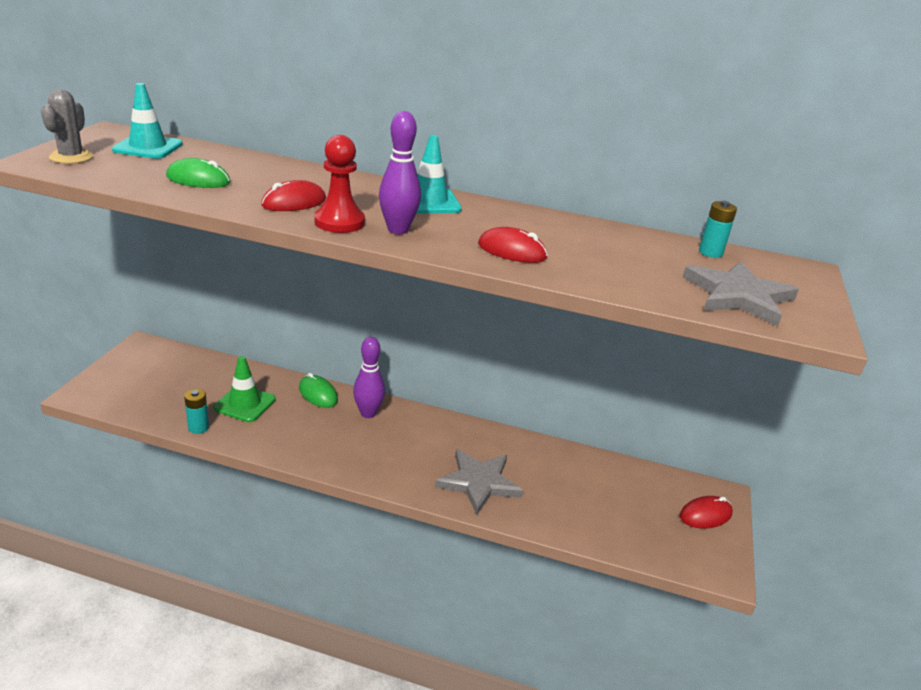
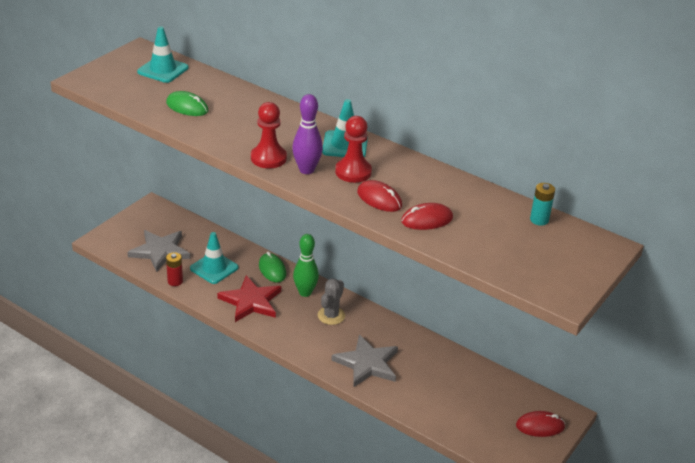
camera: 20 degrees right, 5 degrees up
(71, 157) = (108, 77): grey cactus -> grey cactus (331, 315)
(198, 427) = (175, 281): turquoise battery -> red battery
(245, 404) = (214, 268): green traffic cone -> turquoise traffic cone
(294, 202) = (245, 136): red mouse -> red mouse (427, 220)
(306, 435) = (251, 301): none -> red star
(368, 413) = (305, 292): purple bowling pin -> green bowling pin
(458, 227) = (353, 172): none -> red pawn
(738, 296) = (525, 261): grey star -> grey star (160, 251)

